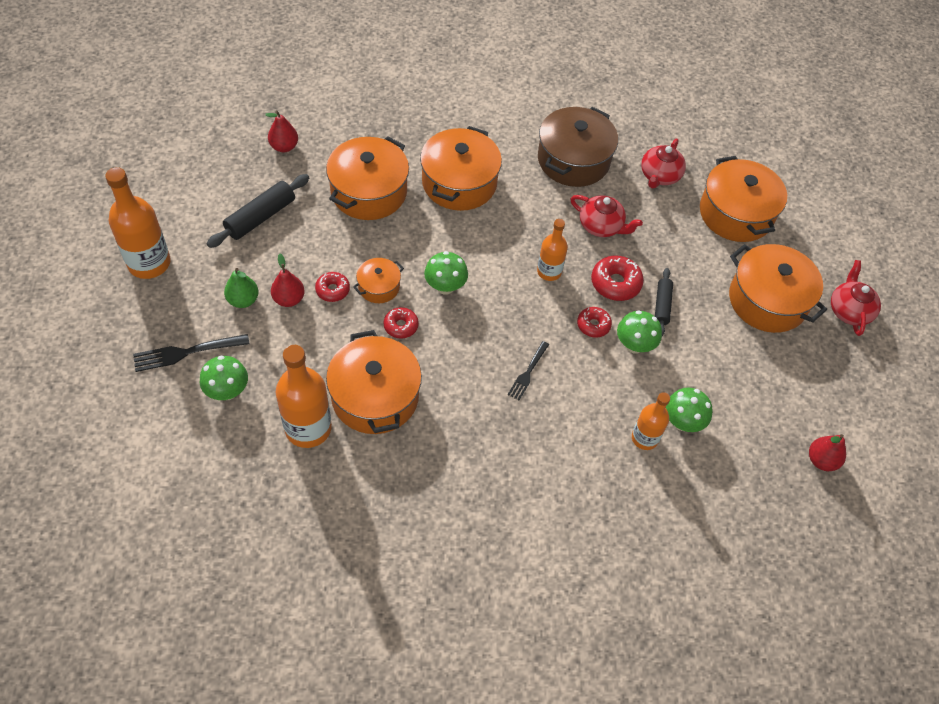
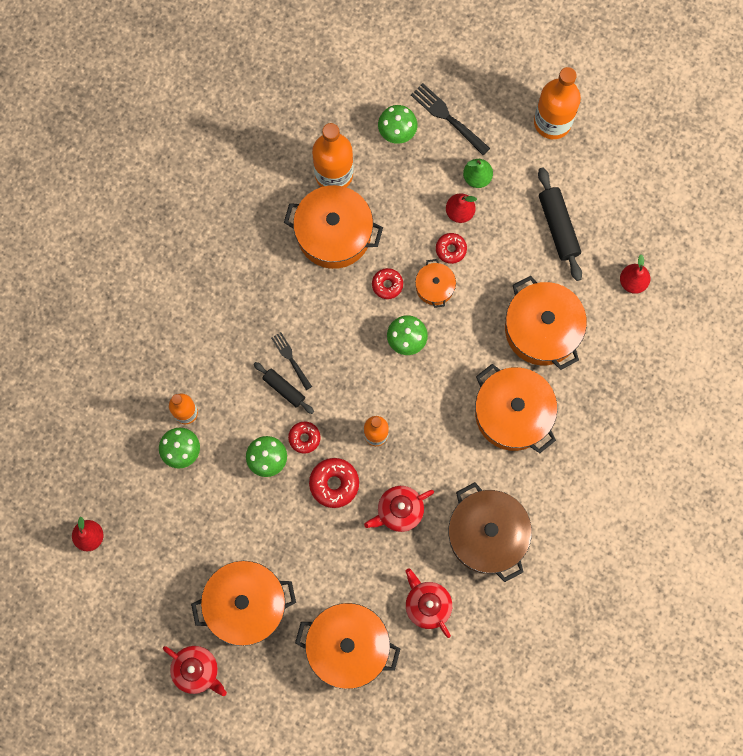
camera: 125 degrees right, 20 degrees up
(187, 352) = (448, 118): black fork -> black fork turned 60 degrees counterclockwise
(662, 306) = (291, 508): black rolling pin -> black rolling pin (284, 389)

